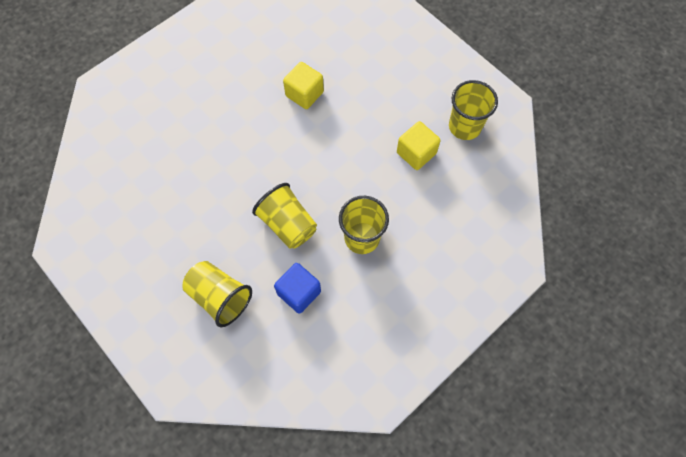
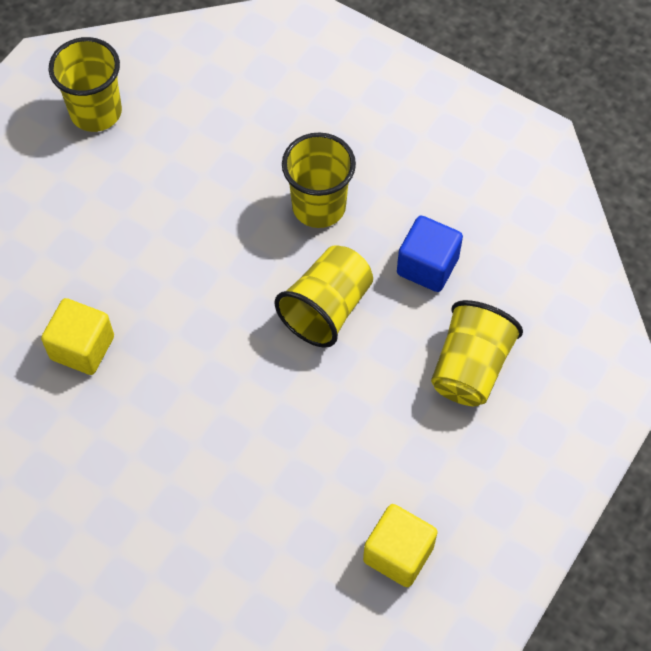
camera: 105 degrees left, 5 degrees down
(416, 153) = (158, 166): yellow cube -> yellow cube (398, 554)

